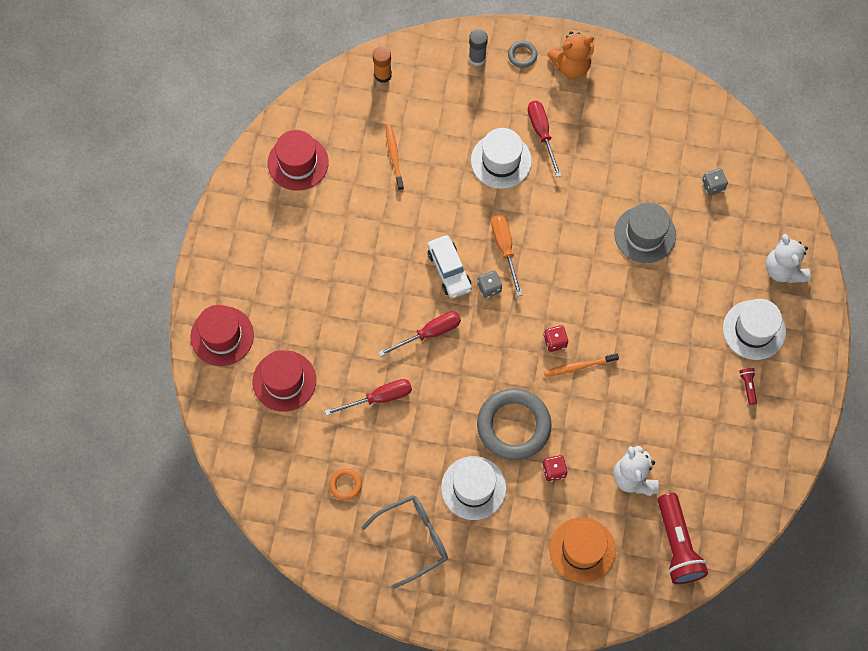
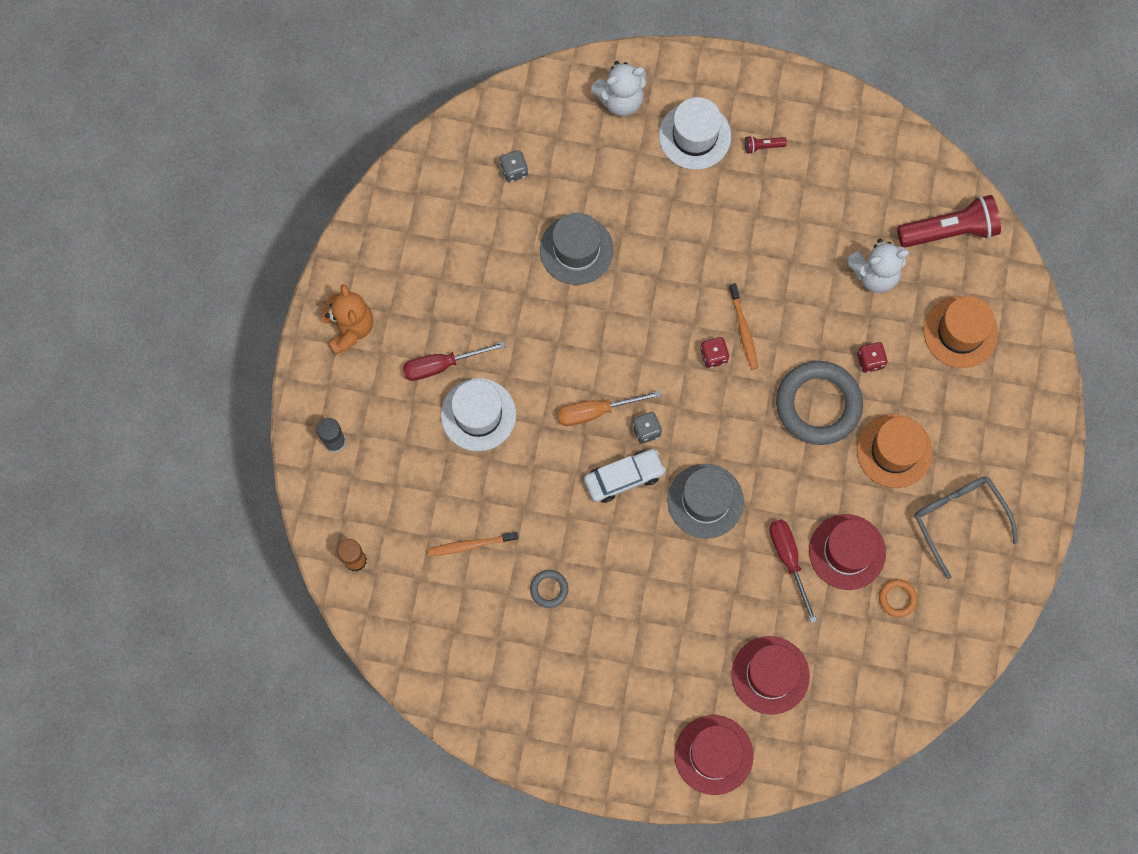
camera: 90 degrees left, 5 degrees up
(298, 163) = (478, 666): red hat -> red hat (847, 552)
(429, 333) = (705, 501): red screwdriver -> grey hat
(473, 488) = (894, 451): white hat -> orange hat
(522, 55) = (332, 387): grey ring -> grey ring (549, 589)

